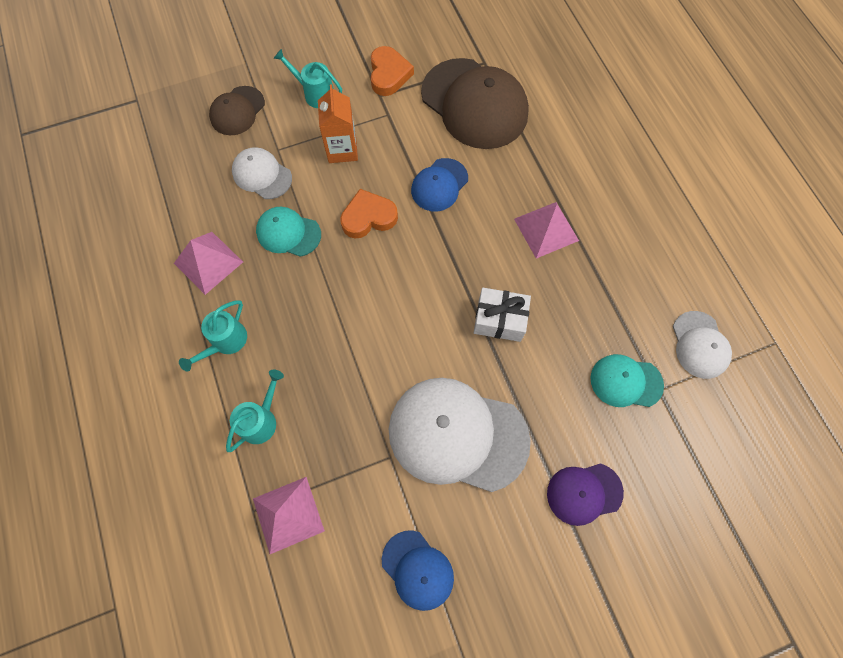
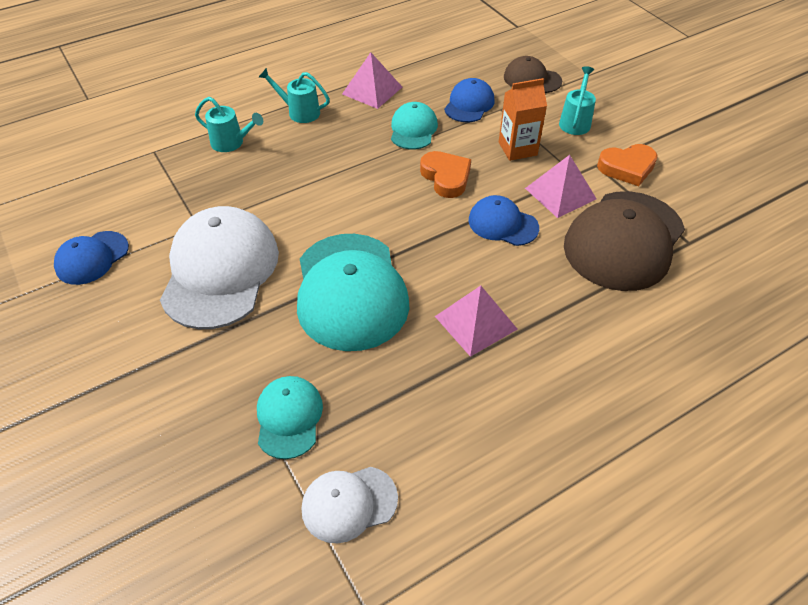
camera: 80 degrees right, 20 degrees down
(262, 175) = (469, 104): white cap -> blue cap
(288, 514) = (149, 171): pink pyramid -> pink pyramid (560, 193)
(499, 320) = (350, 291): white gift -> turquoise cap
(584, 493) = (155, 384): purple cap -> none

